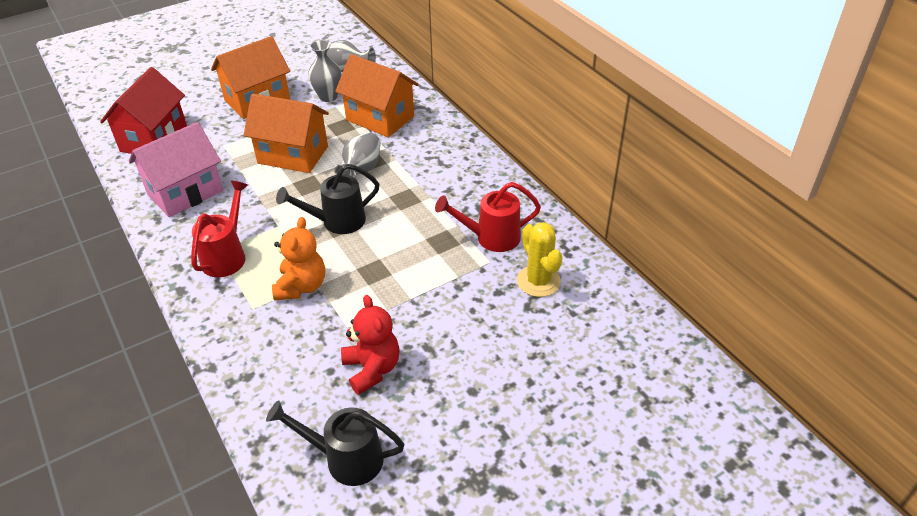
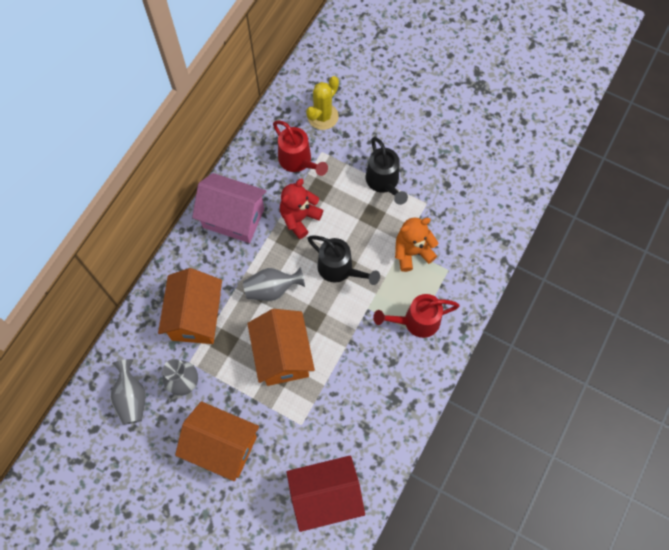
camera: 120 degrees left, 25 degrees up
(185, 192) = (373, 407): pink house -> pink house (233, 218)
(346, 459) = (509, 150): black watering can -> black watering can (384, 182)
(372, 369) = (447, 171): red teddy bear -> red teddy bear (299, 218)

